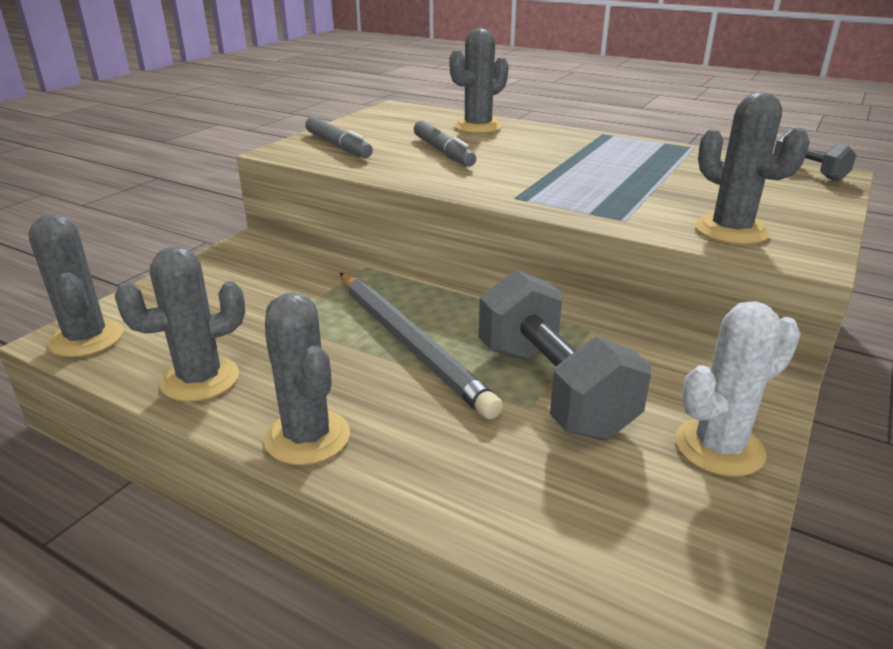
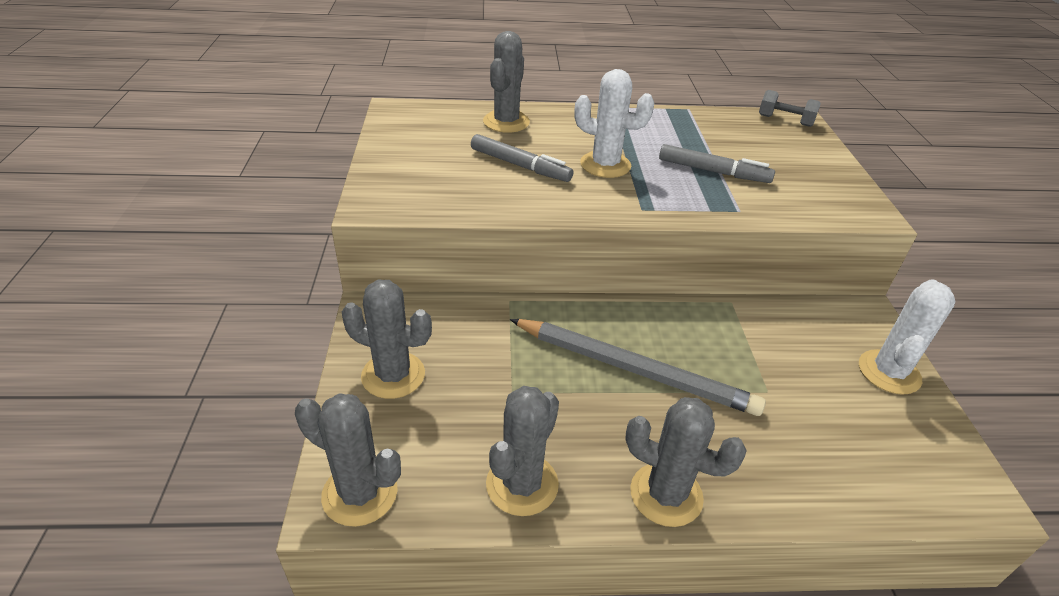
camera: 35 degrees left, 10 degrees up
(338, 146) = (416, 182): grey marker -> grey marker (713, 171)
(527, 165) = (605, 165): none -> white cactus
(552, 389) = (764, 368): grey dumbbell -> none
(731, 230) = (809, 201): grey cactus -> grey cactus (393, 375)

